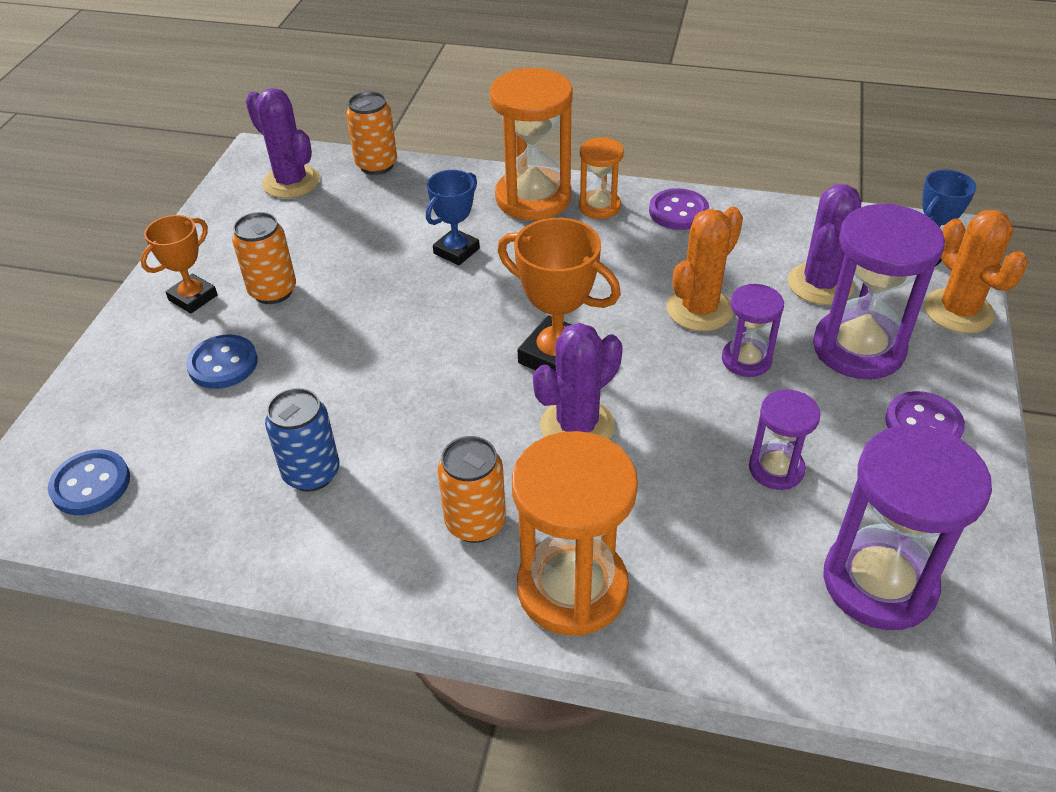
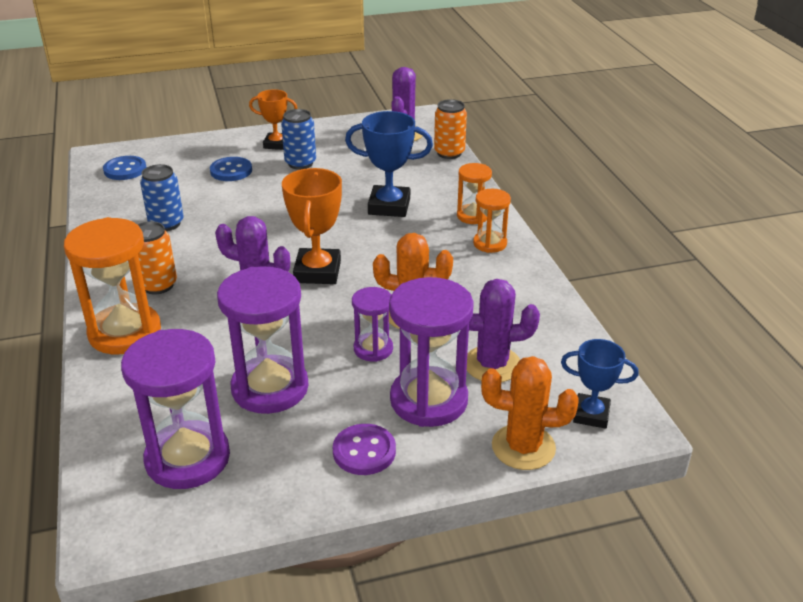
camera: 60 degrees right, 10 degrees down
(273, 291) = (300, 163): orange can -> blue can
(456, 251) = (389, 206): blue trophy -> blue trophy, size x1.56
(533, 198) = (472, 216): orange hourglass -> orange hourglass, size x0.54
(678, 211) = (518, 277): purple button -> none
(776, 469) = (270, 388): purple hourglass -> purple hourglass, size x1.84
(958, 311) = (523, 447): orange cactus -> orange cactus turned 60 degrees clockwise

